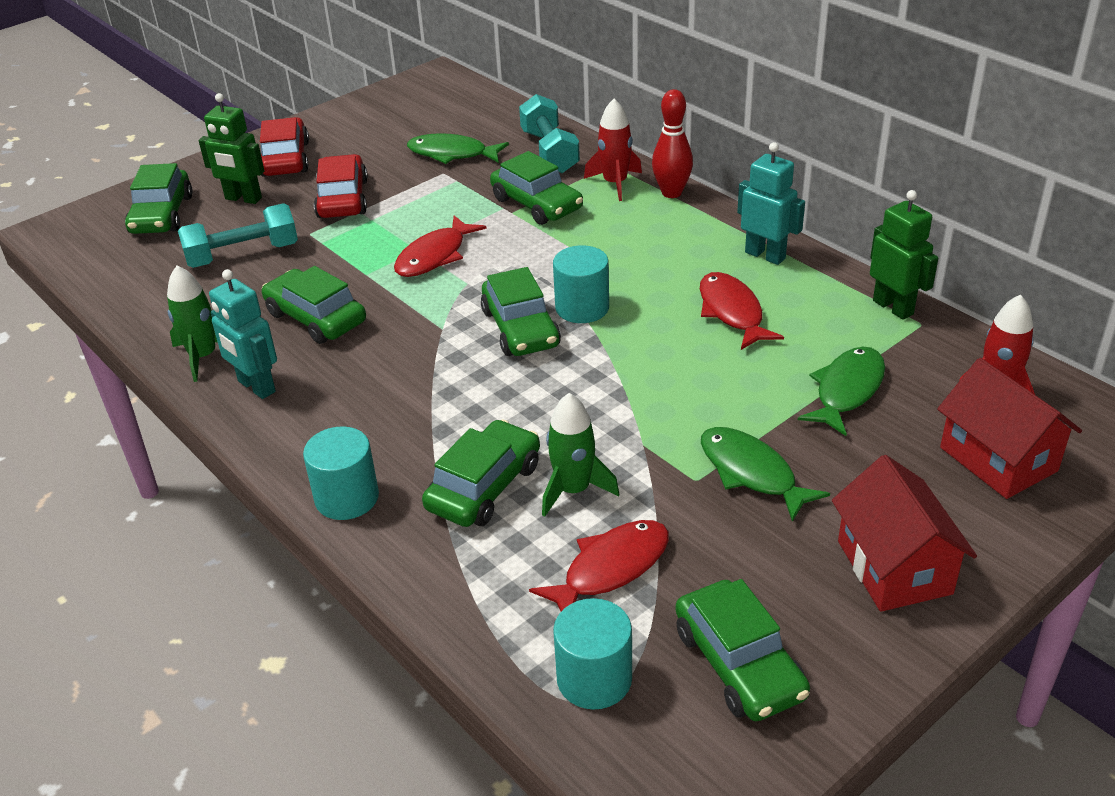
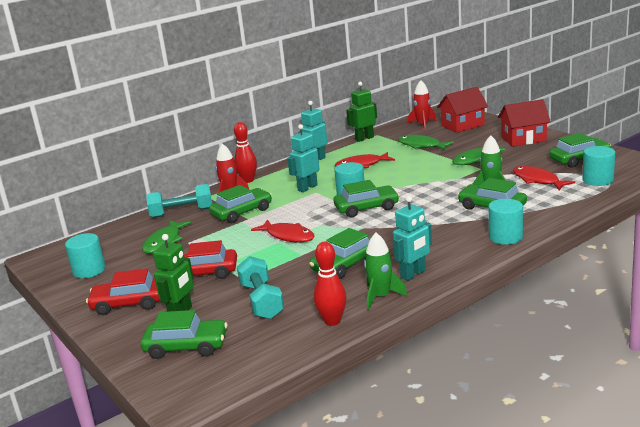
camera: 85 degrees left, 15 degrees down
(160, 317) = (332, 321): none -> red bowling pin
(386, 116) = (89, 270): none -> turquoise cylinder
(627, 257) = (307, 188): none -> turquoise robot

